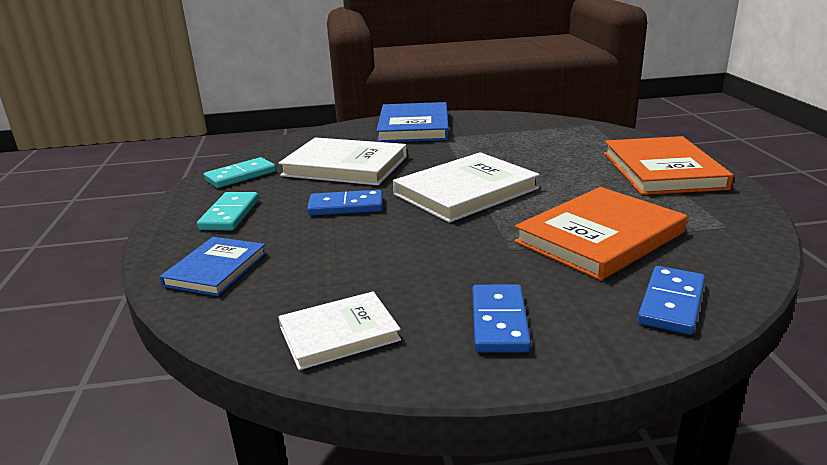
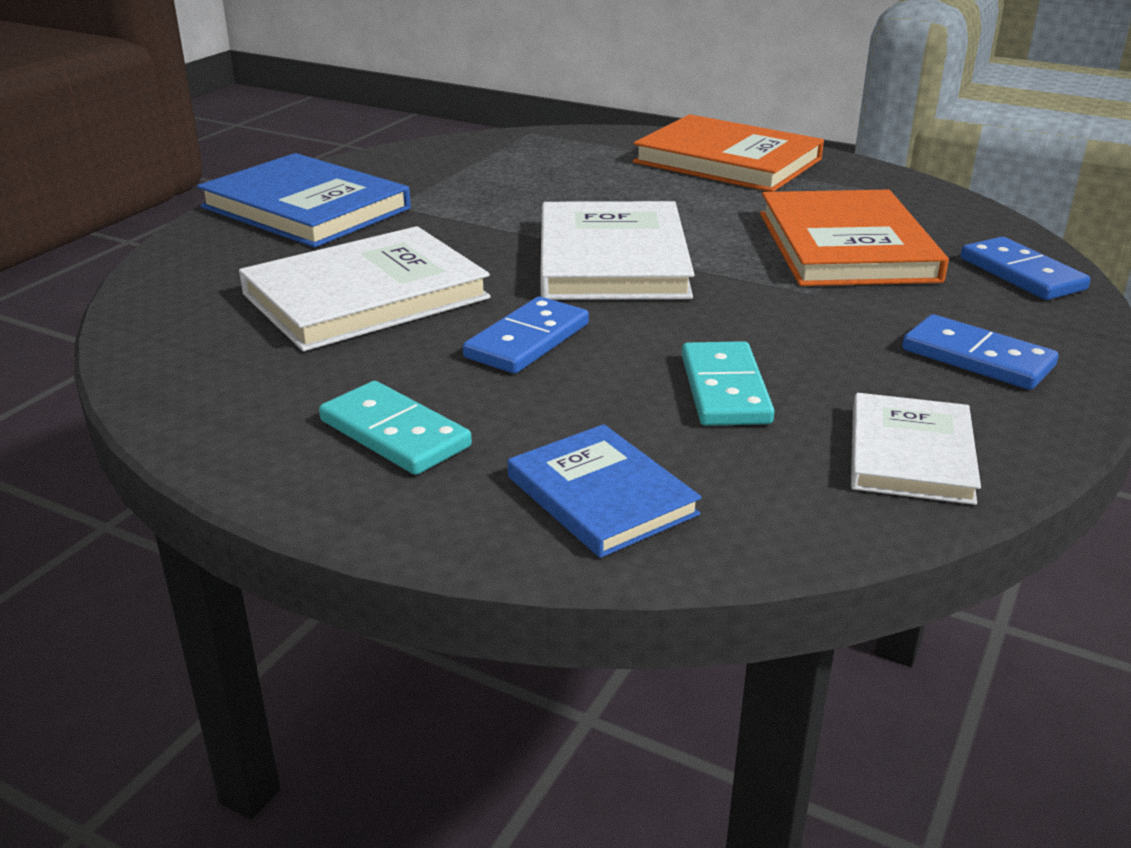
camera: 55 degrees left, 5 degrees up
(241, 176) = (228, 382): turquoise domino -> turquoise domino (725, 389)

